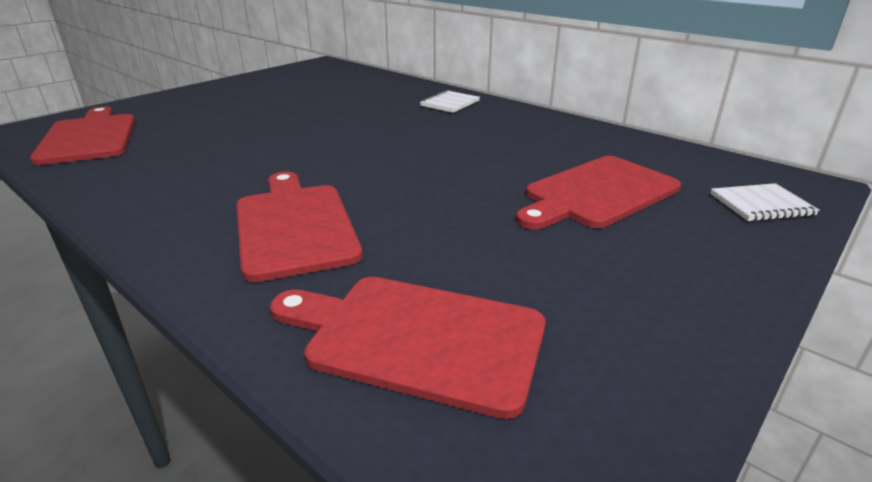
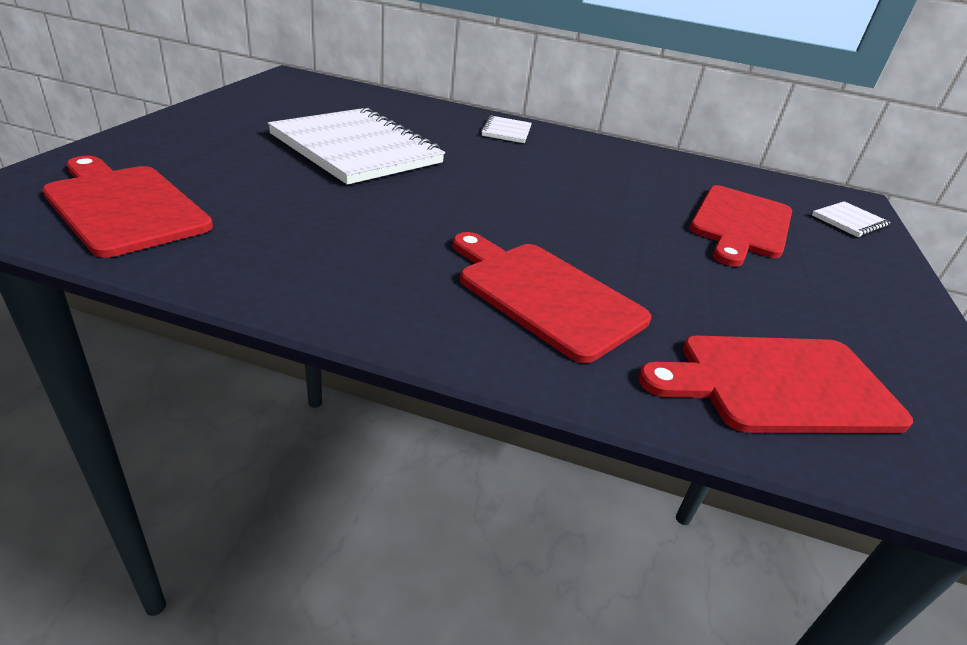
camera: 30 degrees left, 5 degrees up
(297, 111) = (356, 149): none -> white notebook

